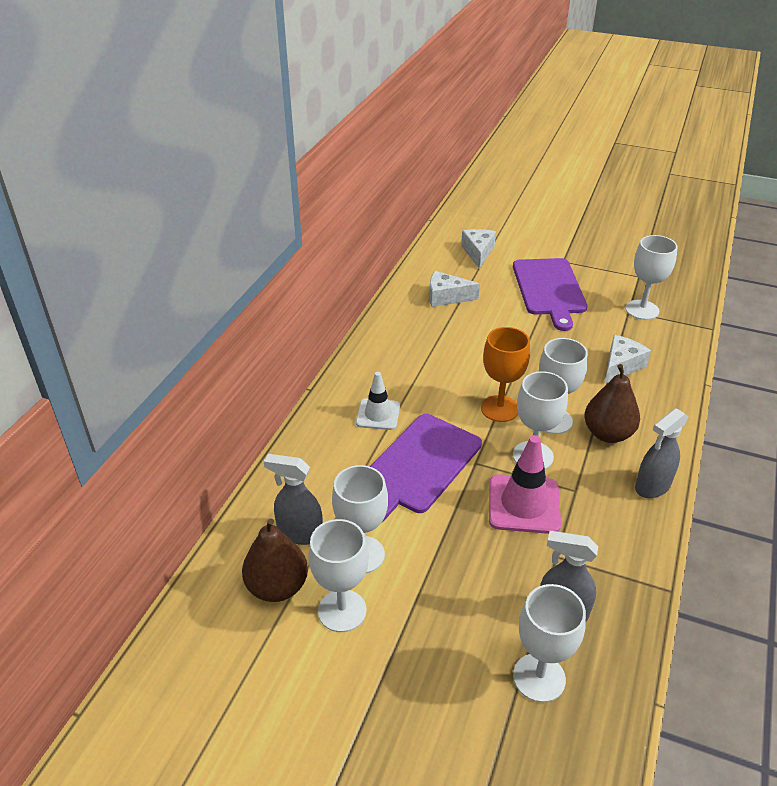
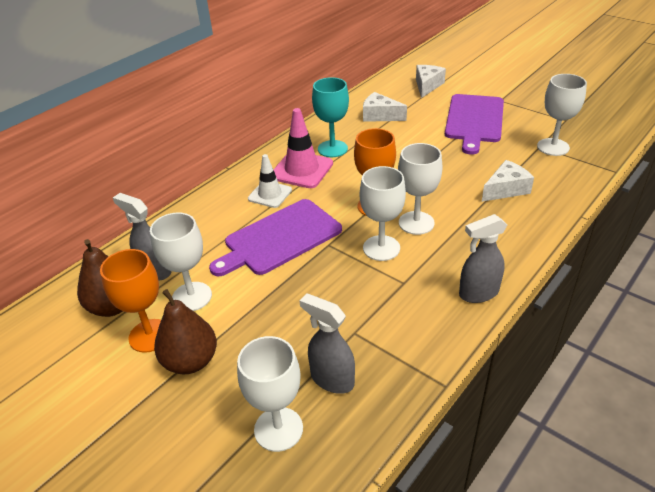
camera: 20 degrees right, 0 degrees up
(342, 611) = (150, 335): white goblet -> orange goblet
(416, 346) = (332, 149): none -> turquoise goblet
(524, 504) = (350, 285): pink traffic cone -> pink traffic cone (301, 170)
(607, 434) = (461, 242): brown pear -> brown pear (191, 361)

